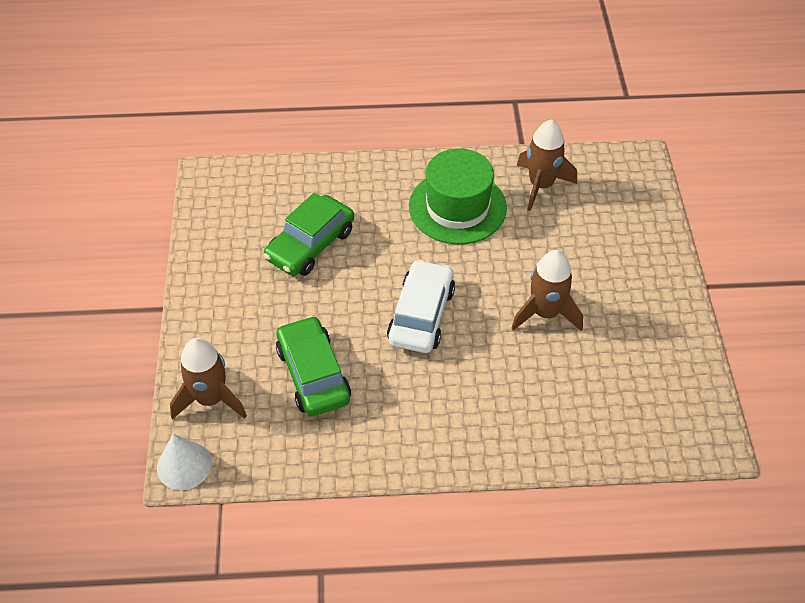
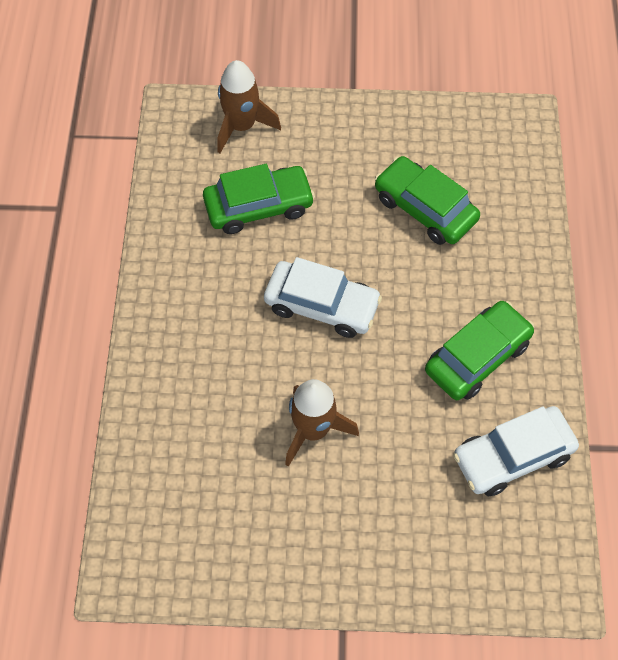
camera: 95 degrees right, 10 degrees up
(184, 465) = (176, 109): white cone -> none
(457, 207) = (477, 357): green hat -> green car
(541, 185) = (512, 456): brown rocket -> white car

